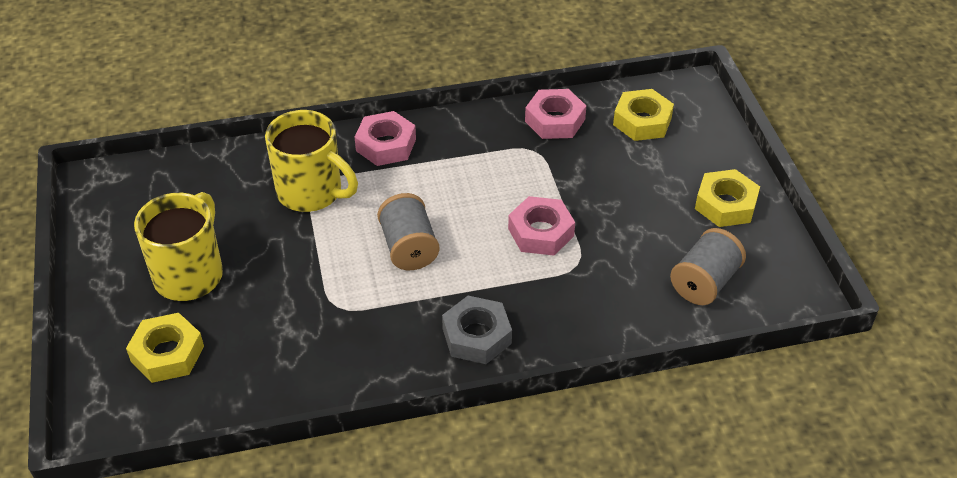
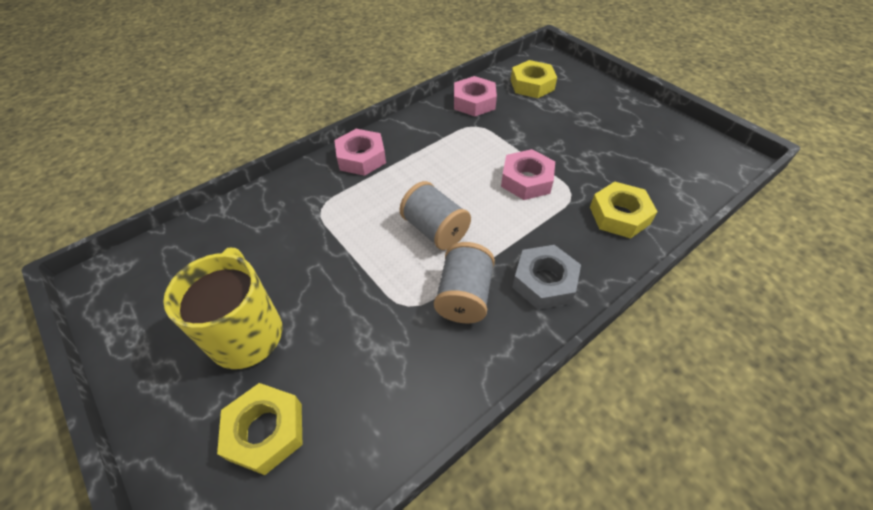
camera: 25 degrees left, 5 degrees up
(311, 192) = (322, 215): yellow mug -> none
(704, 282) = (666, 173): grey spool -> grey spool (464, 296)
(725, 204) = (630, 118): yellow nut -> yellow nut (619, 215)

